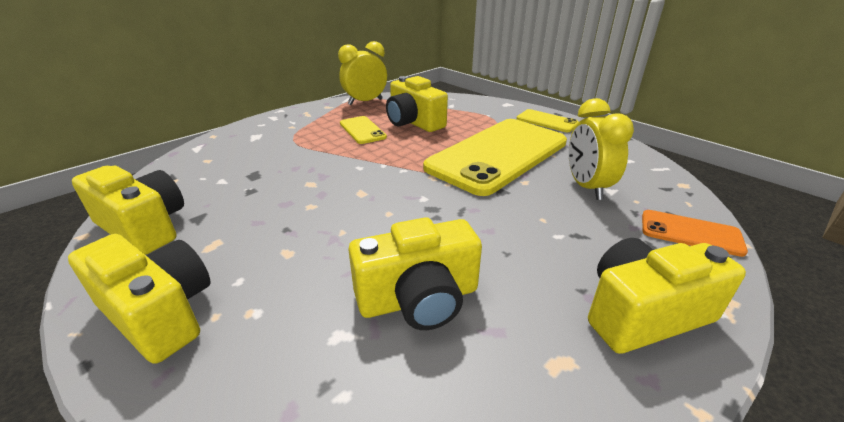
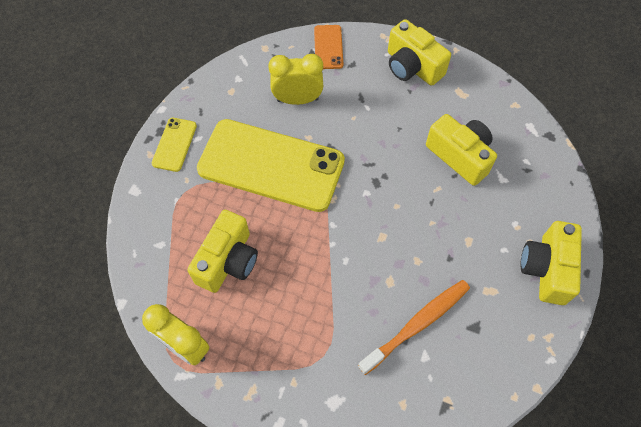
camera: 115 degrees left, 30 degrees up
(144, 227) = (505, 354): yellow camera -> none
(252, 185) = (417, 324): none -> orange toothbrush
(362, 130) = (270, 301): yellow phone -> none
(586, 187) = (297, 100): yellow clock -> yellow clock turned 150 degrees counterclockwise

